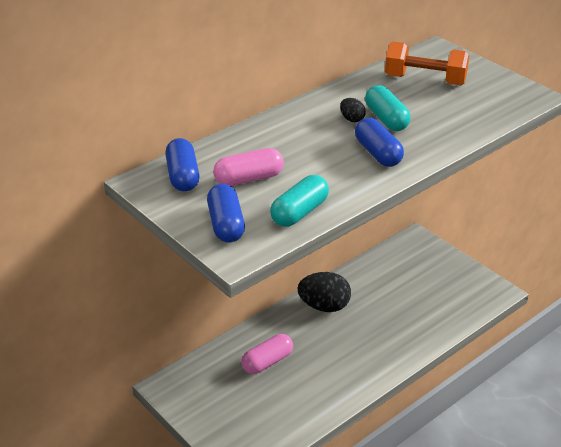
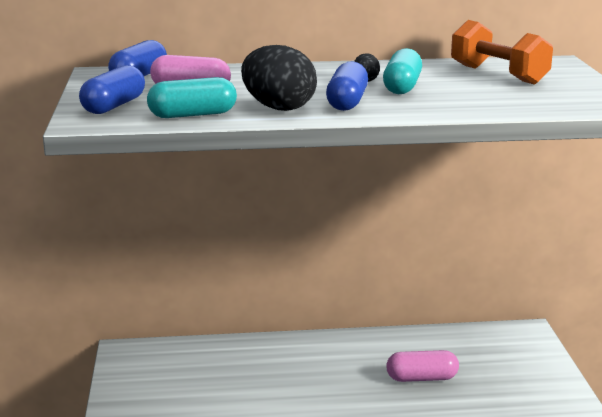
camera: 35 degrees right, 15 degrees down
(267, 362) = (238, 369): pink capsule -> pink capsule (421, 378)
(324, 306) = (352, 349): black egg -> black egg (278, 108)

